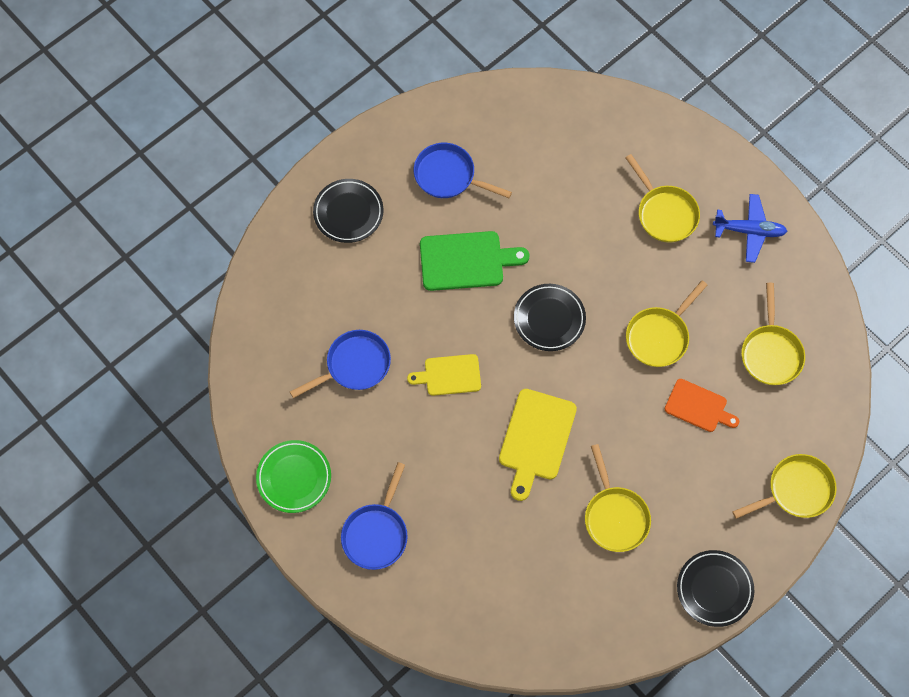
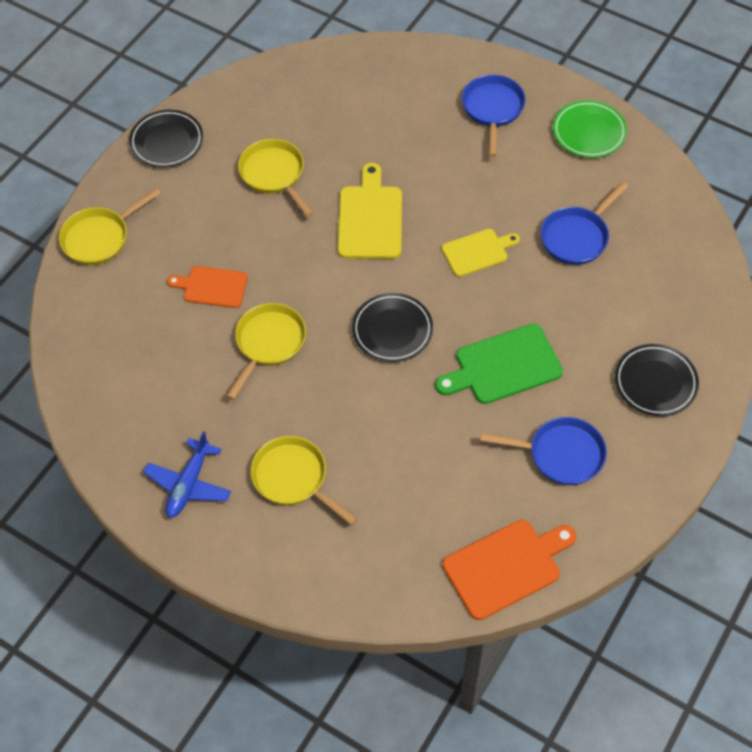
camera: 165 degrees right, 10 degrees down
(522, 105) = (506, 566): none -> orange cutting board
(749, 231) = (189, 484): blue plane -> blue plane turned 60 degrees counterclockwise
(771, 353) = (143, 357): yellow pan -> none

